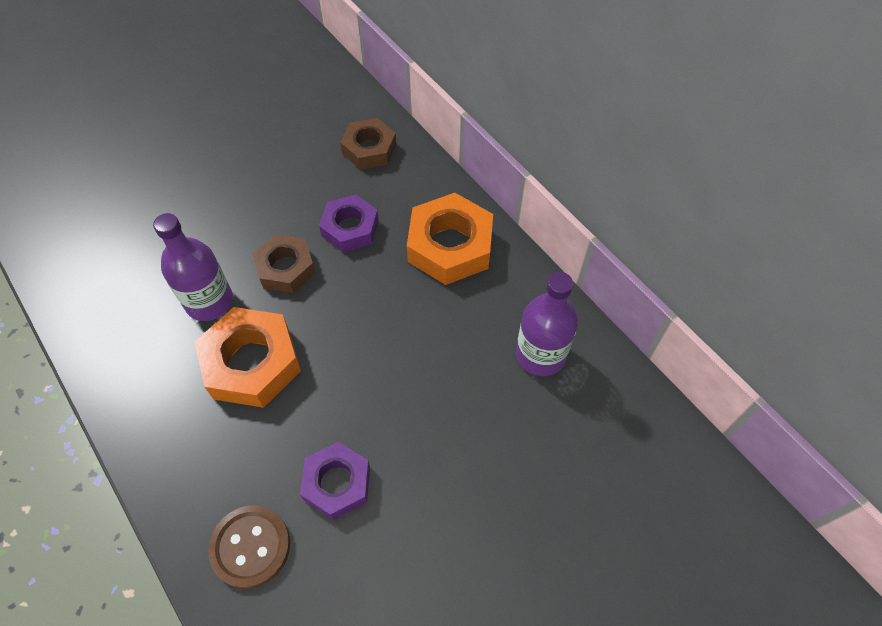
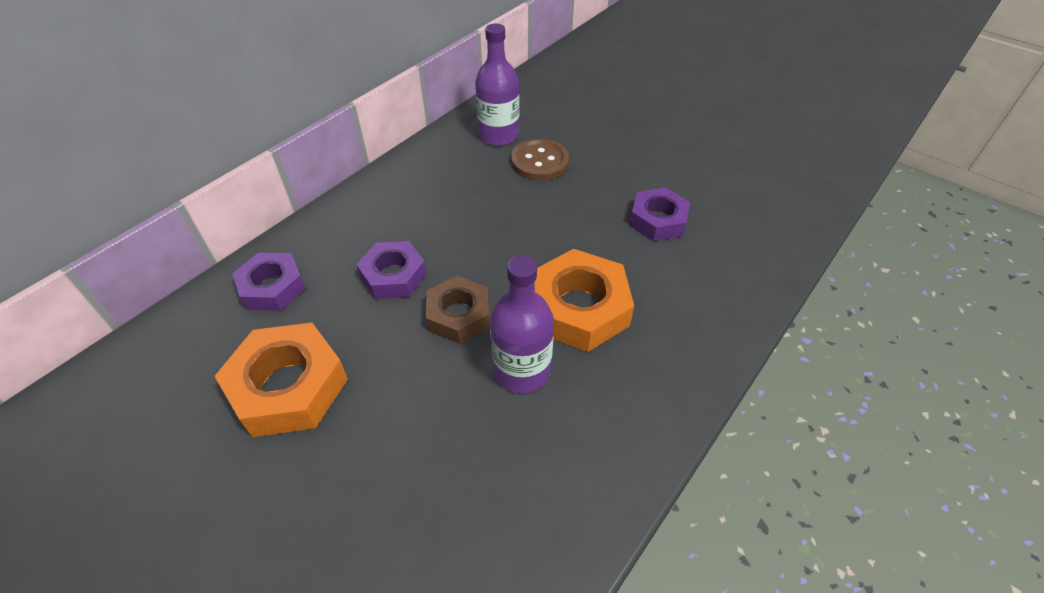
camera: 105 degrees left, 10 degrees down
(250, 547) = (736, 257): brown button -> brown button (539, 161)
(369, 149) = (272, 287): brown nut -> purple nut
(450, 246) = (402, 200): orange nut -> orange nut (288, 387)

